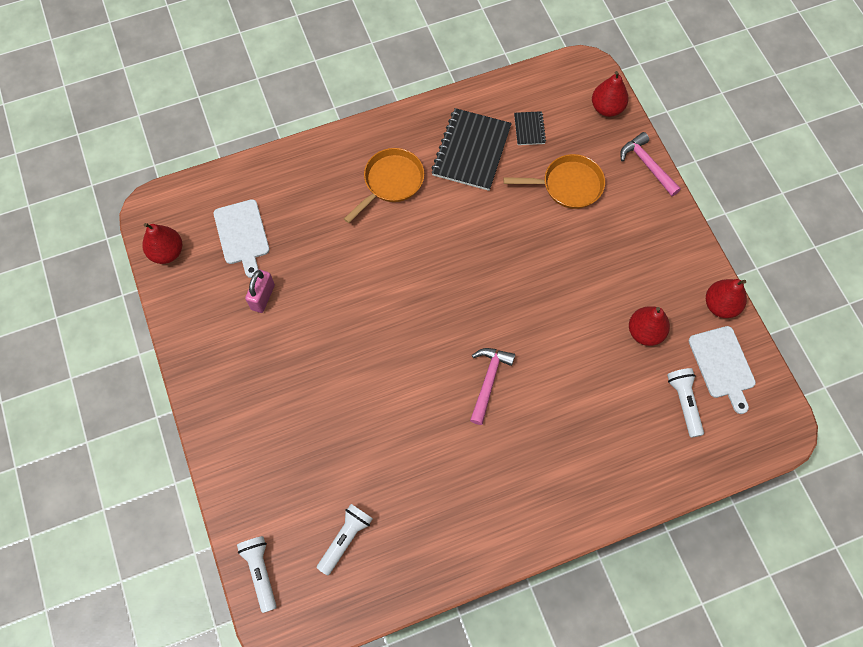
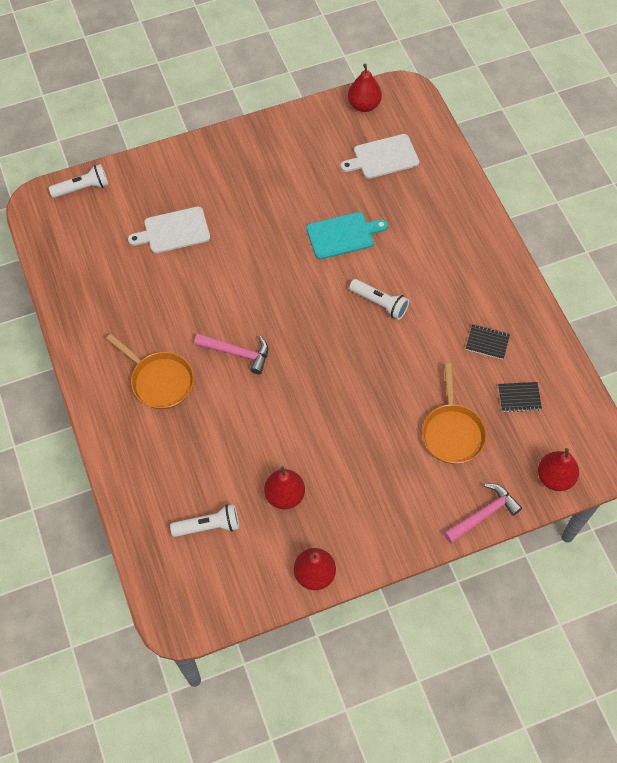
camera: 90 degrees right, 5 degrees down
(263, 297) = (321, 176): pink padlock -> none
(342, 276) = (343, 235): none -> turquoise cutting board
(345, 539) = (103, 244): white flashlight -> white flashlight (379, 303)
(391, 182) = (445, 272): orange pan -> orange pan (159, 381)
(471, 151) = (487, 342): black notebook -> black notebook, size x0.47
(722, 365) = (247, 568): white cutting board -> white cutting board (174, 231)

